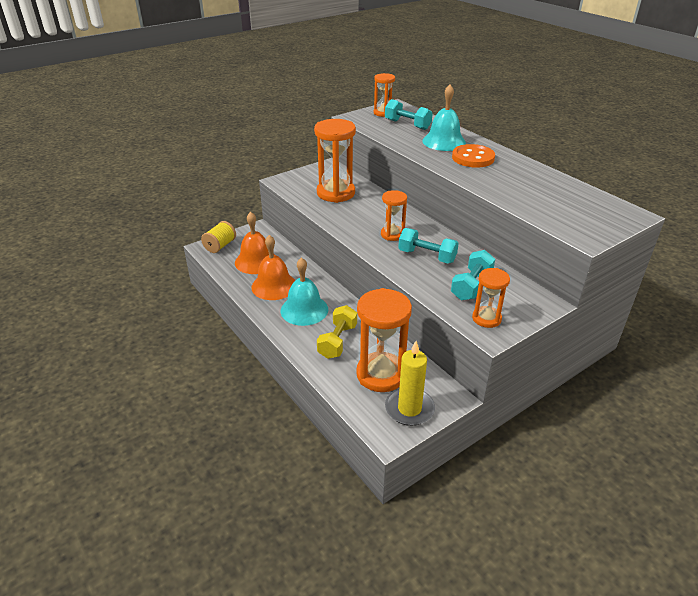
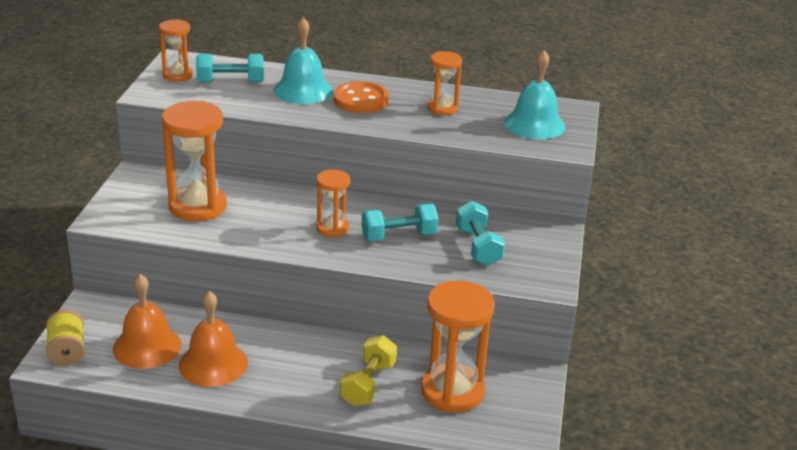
camera: 45 degrees left, 5 degrees down
(304, 310) = (287, 371): turquoise bell -> turquoise bell (534, 124)
(337, 341) = (368, 384): yellow dumbbell -> yellow dumbbell turned 45 degrees clockwise
(409, 409) = (516, 407): yellow candle -> none
(486, 318) = (530, 272): orange hourglass -> orange hourglass (442, 108)

